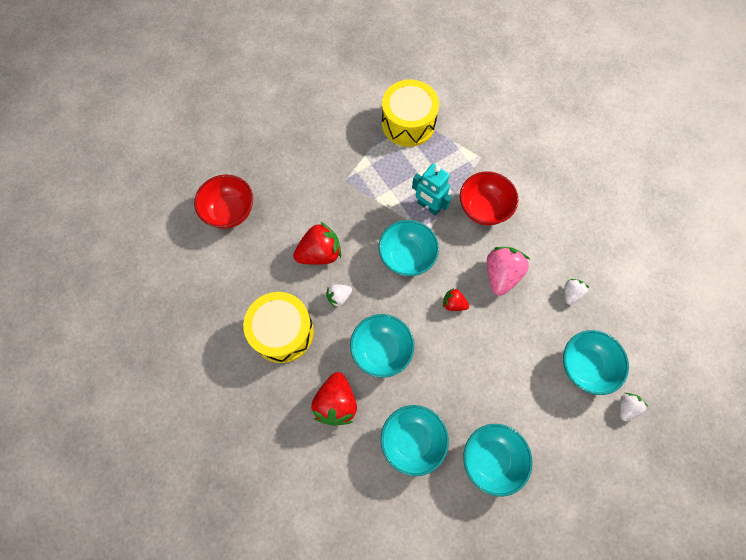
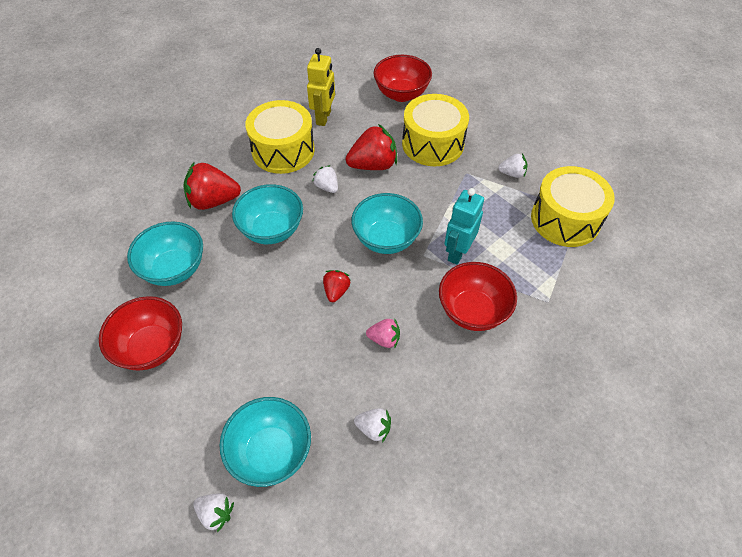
camera: 80 degrees right, 15 degrees down
(245, 288) = (324, 118): none -> yellow robot
(304, 198) = (432, 144): none -> yellow drum
(320, 253) = (373, 165): red strawberry -> red strawberry turned 75 degrees counterclockwise
(353, 146) = (512, 173): none -> white strawberry
(491, 459) = (152, 347): turquoise bowl -> red bowl
(501, 275) = (384, 339): pink strawberry -> pink strawberry, size x0.54

